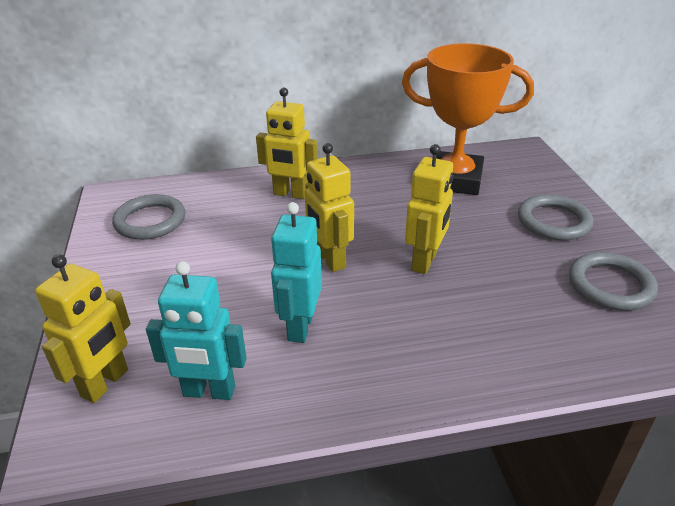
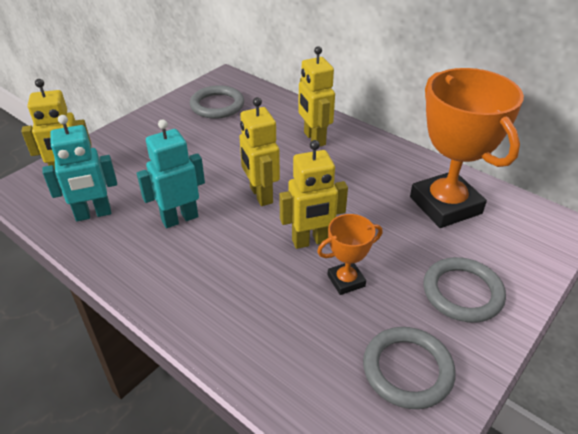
camera: 50 degrees right, 5 degrees up
(209, 391) = (93, 214): turquoise robot -> turquoise robot turned 75 degrees counterclockwise
(330, 260) = (260, 195): yellow robot -> yellow robot turned 45 degrees counterclockwise
(491, 267) = (346, 281): none -> orange trophy

